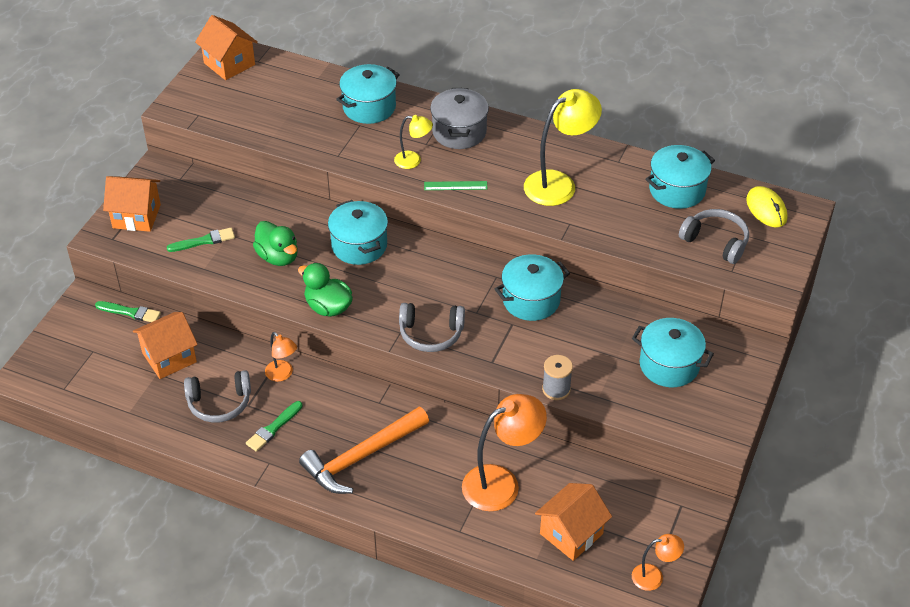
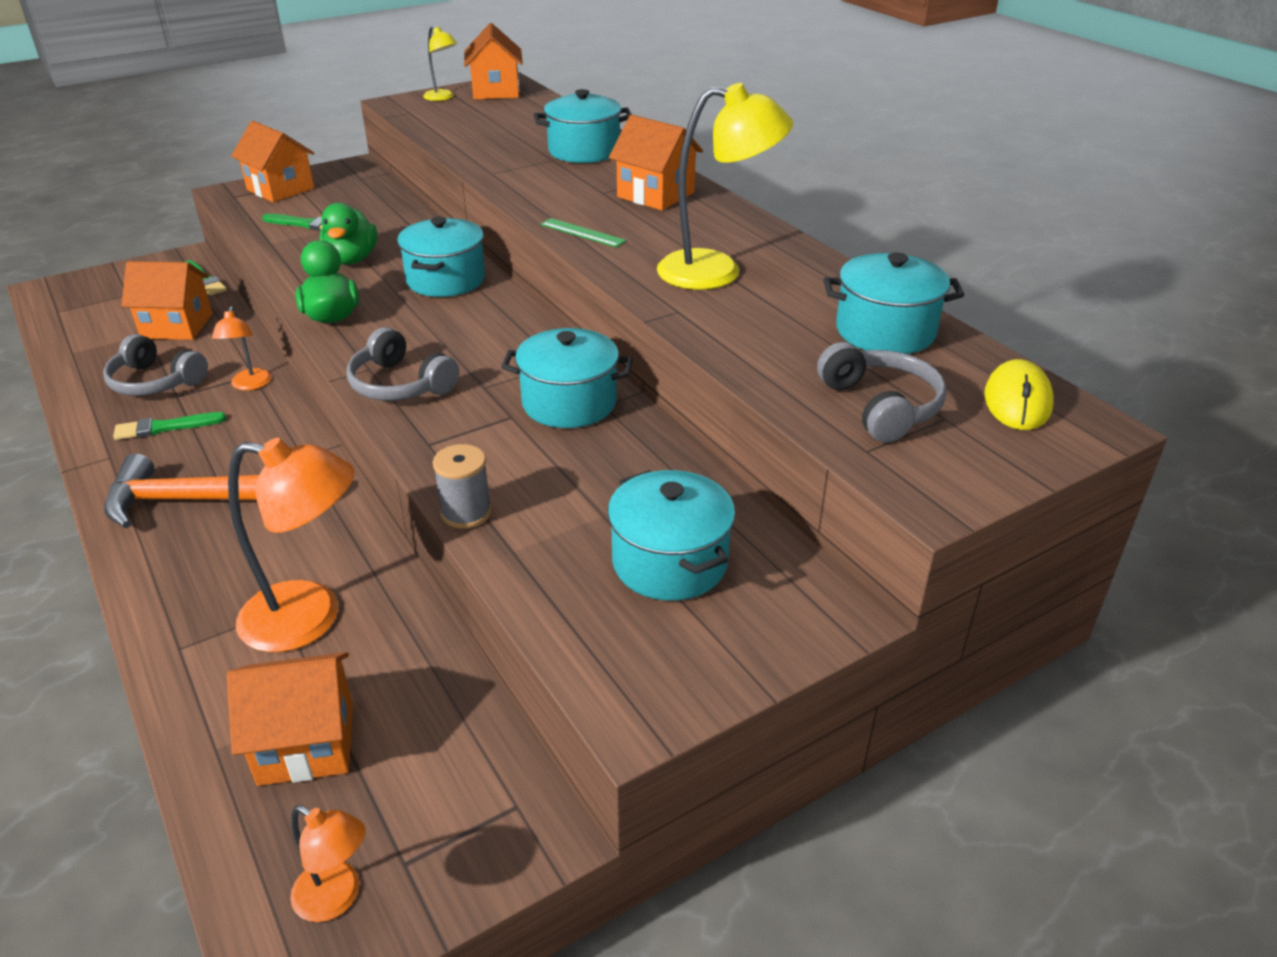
camera: 35 degrees right, 10 degrees down
(413, 161) = (566, 200): yellow lamp -> yellow lamp (443, 97)
(459, 132) = (655, 195): grey pot -> orange house

